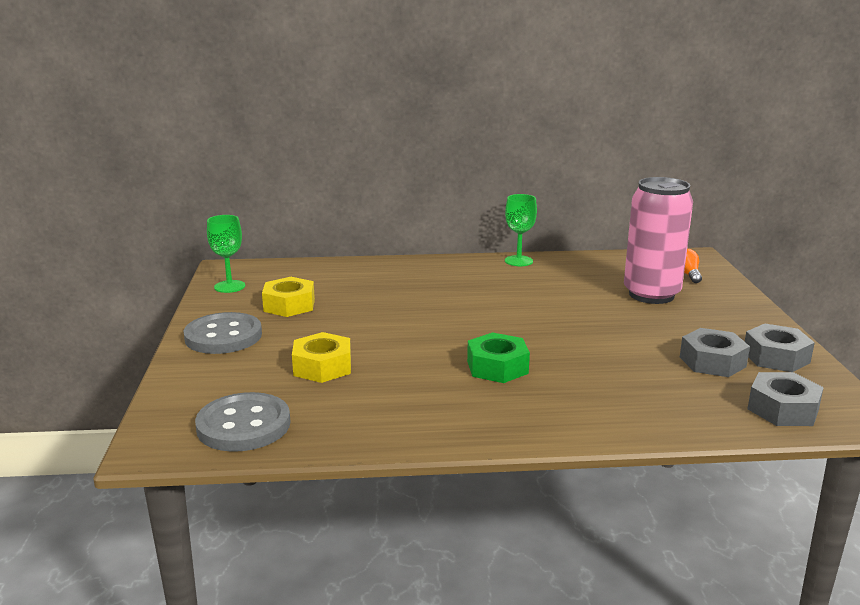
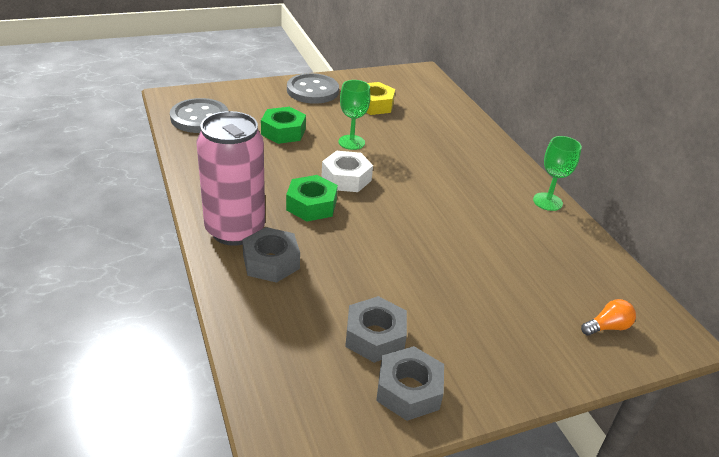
camera: 70 degrees right, 15 degrees up
(229, 286) = (391, 78): green goblet -> green goblet (351, 142)
(322, 367) = (283, 132): yellow nut -> green nut
(448, 342) = (346, 178): none -> white nut
(651, 295) = (523, 295): pink can -> pink can (235, 230)
(783, 409) = (288, 383): grey nut -> grey nut (271, 262)

